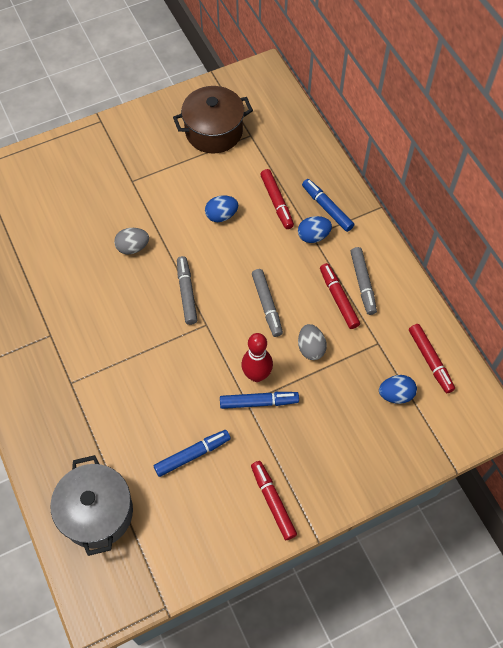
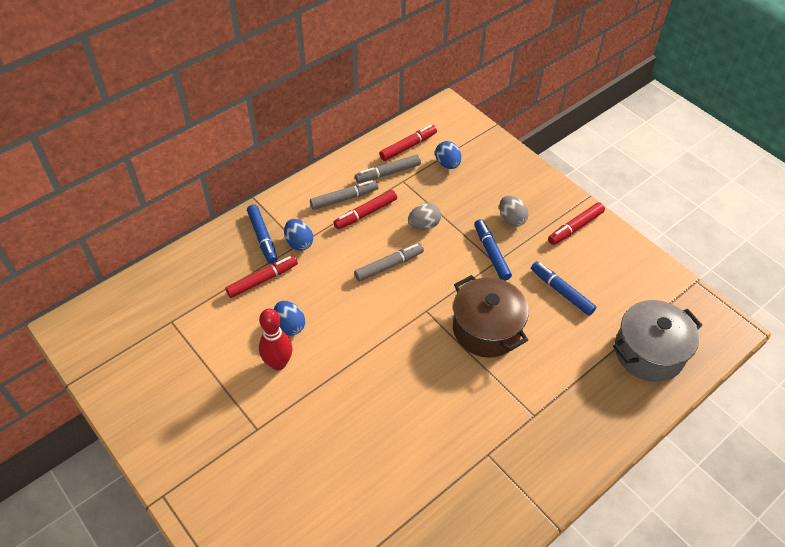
camera: 105 degrees left, 10 degrees down
(133, 247) = (351, 402): grey egg -> grey egg (511, 219)
(186, 293) = (395, 335): grey marker -> grey marker (388, 173)
(214, 131) = (169, 359): brown pot -> brown pot (486, 329)
(257, 375) = (465, 260): red bowling pin -> red bowling pin (278, 363)
(327, 208) = (262, 237): blue marker -> blue marker turned 60 degrees counterclockwise

